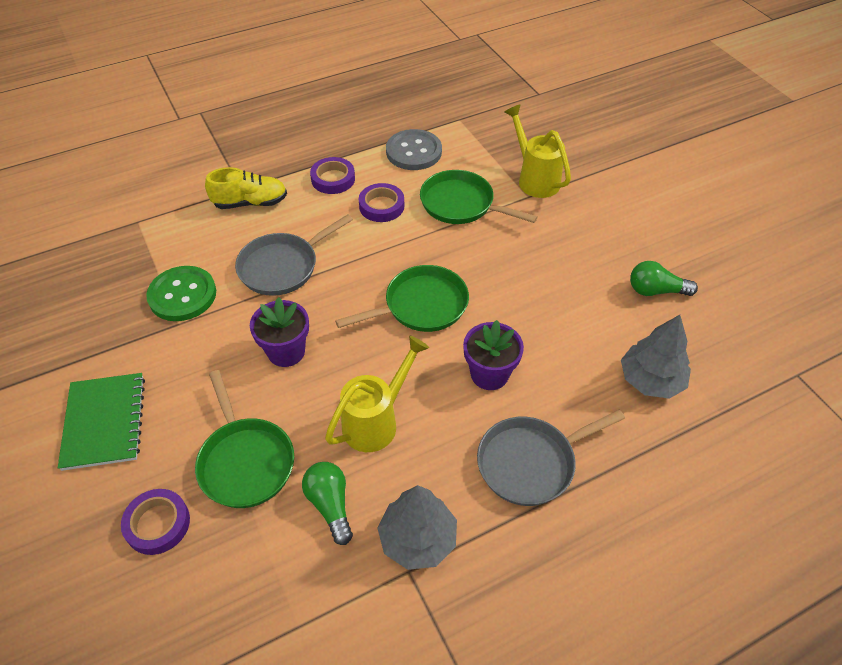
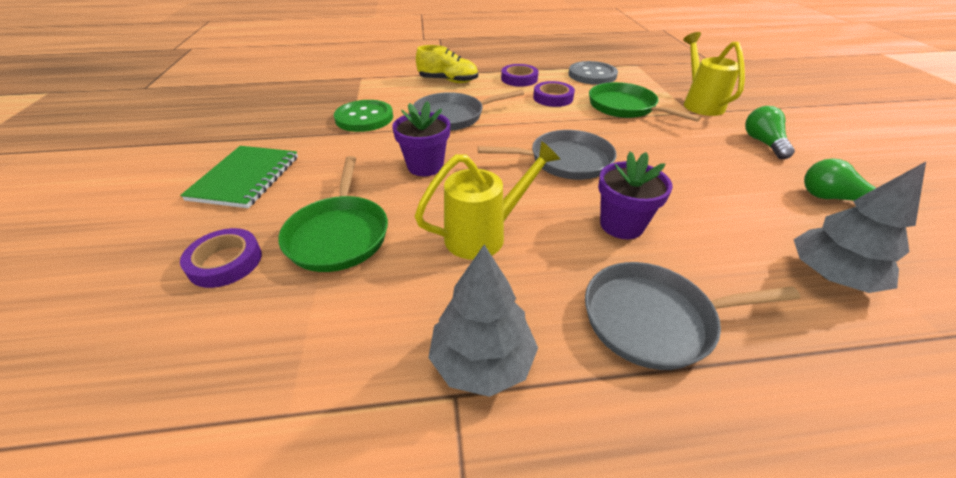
camera: 20 degrees right, 10 degrees down
(330, 505) = (399, 294): green light bulb -> green light bulb (763, 143)
(421, 306) = (565, 161): green pan -> grey pan

